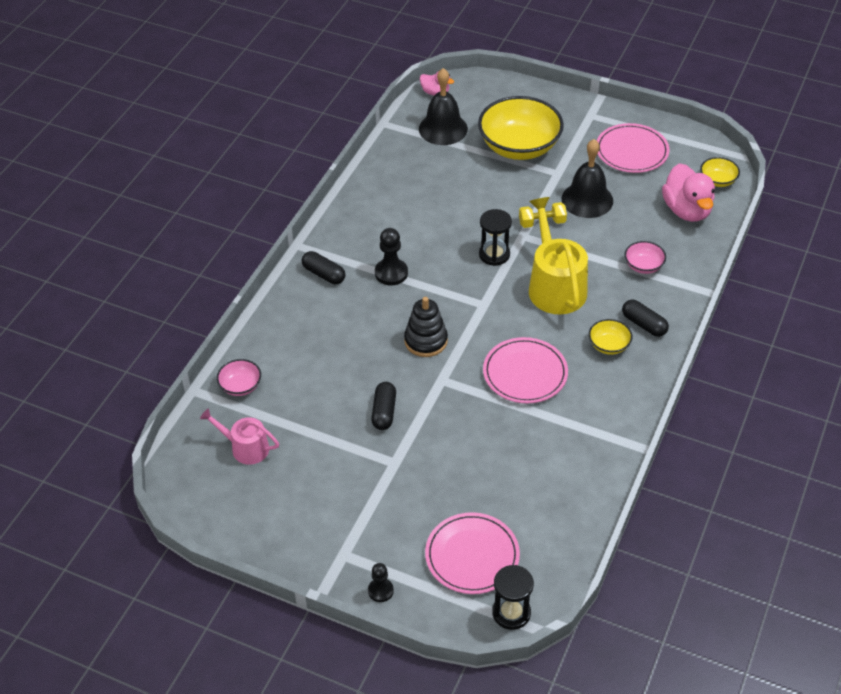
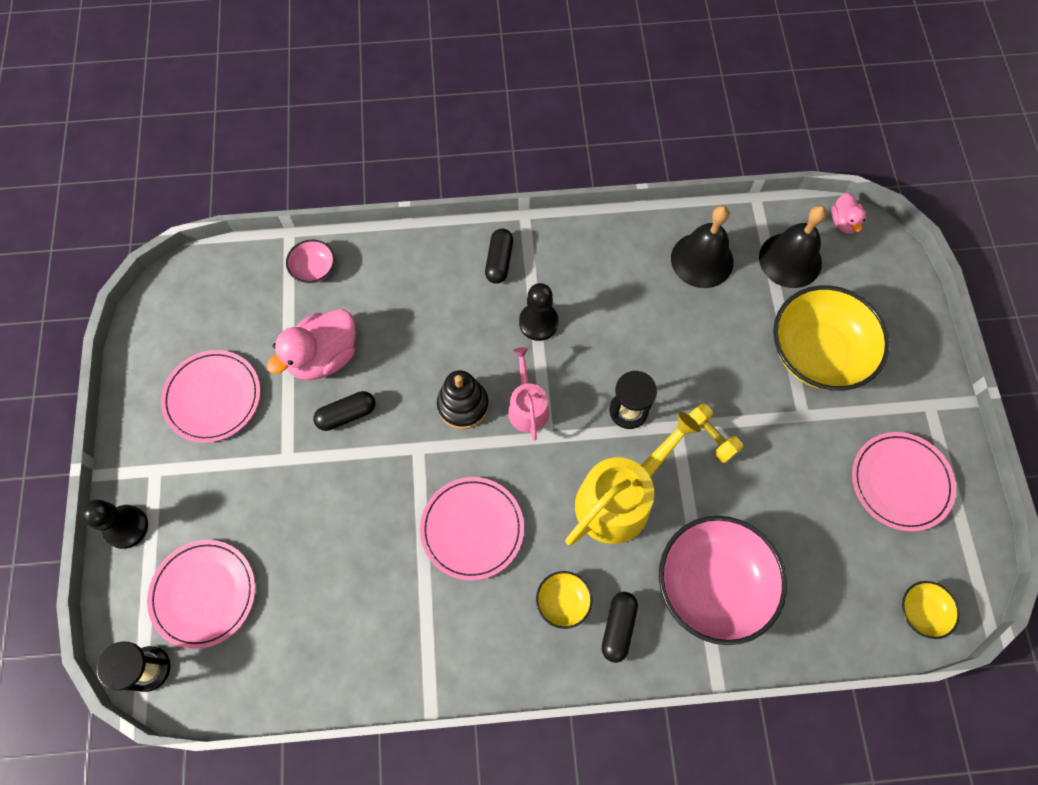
camera: 60 degrees right, 20 degrees up
(245, 448) = (242, 315): pink watering can -> pink watering can (527, 407)
(306, 493) = (213, 397): none -> pink plate
(380, 591) = (126, 527): black pawn -> black pawn, size x1.56
(587, 200) = (781, 469): black bell -> black bell (702, 260)
(643, 266) = (712, 585): pink bowl -> pink bowl, size x2.21
(687, 210) = (841, 595): pink duck -> pink duck (324, 357)

